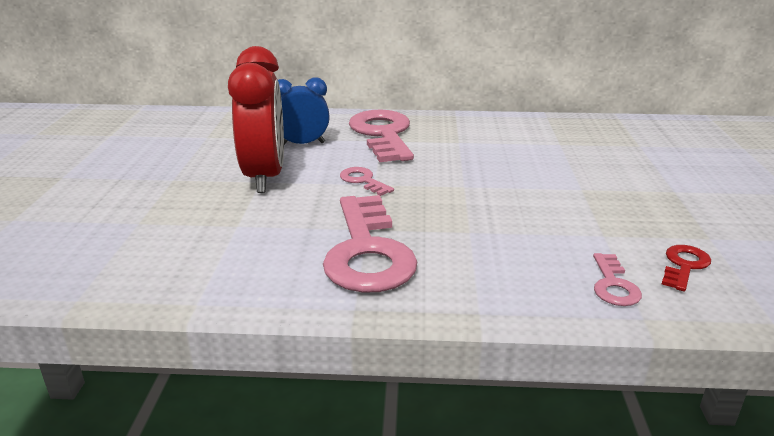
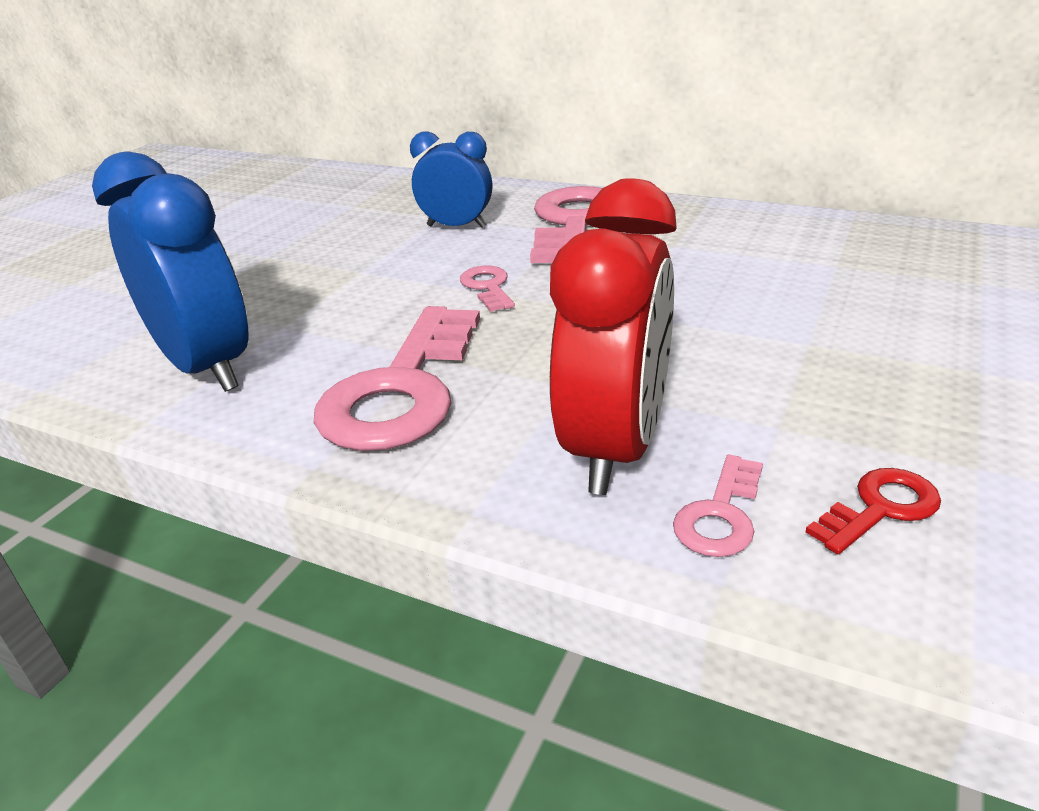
camera: 25 degrees right, 5 degrees up
(206, 261) = (207, 367): none -> blue clock
(265, 177) = (371, 266): red clock -> red clock (616, 448)

